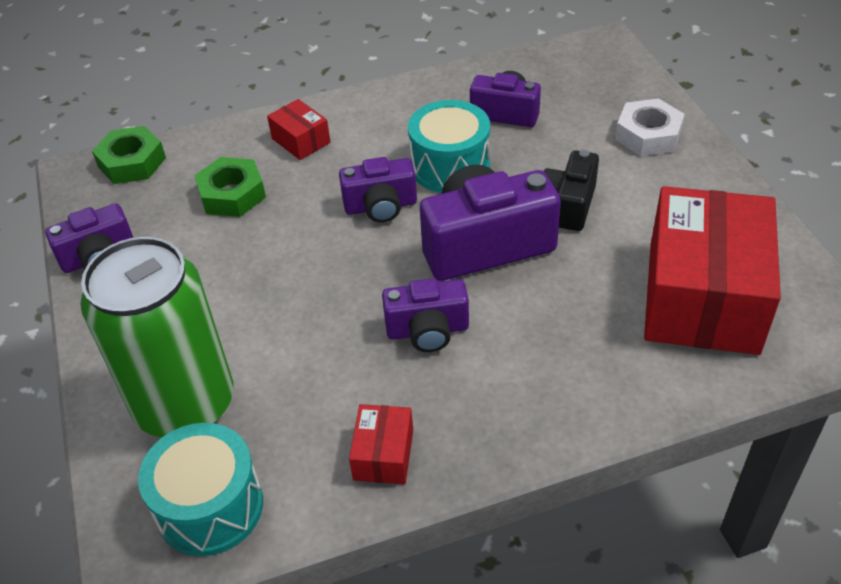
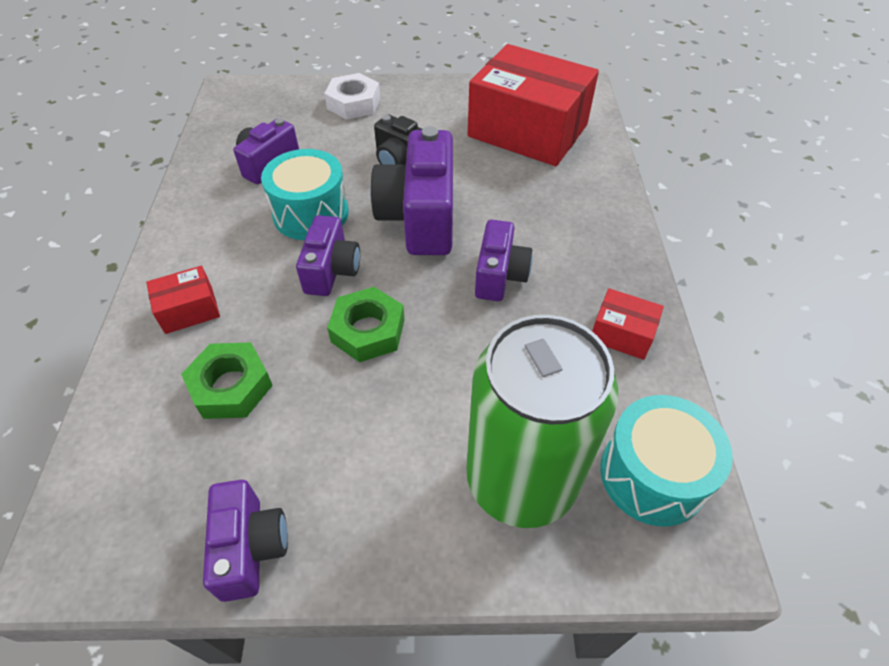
camera: 75 degrees left, 5 degrees up
(132, 162) = (91, 486): green nut -> green nut (368, 330)

